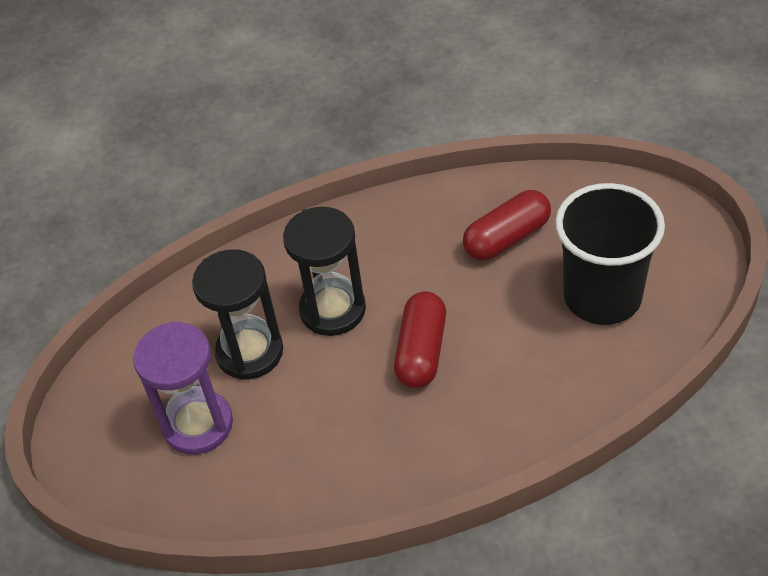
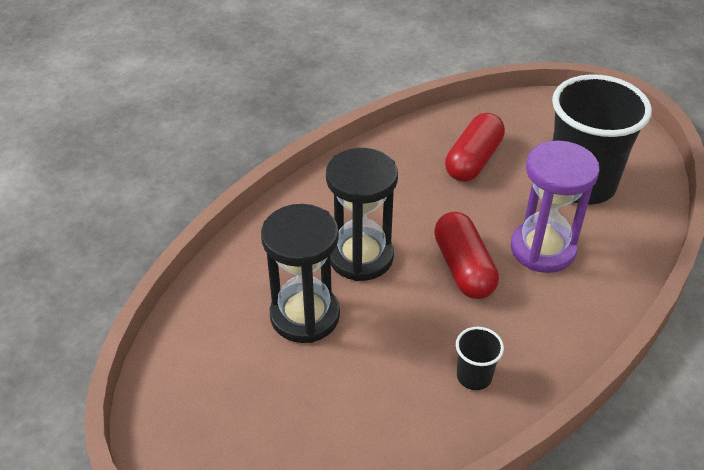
camera: 30 degrees left, 5 degrees down
(198, 425) = (294, 397): purple hourglass -> purple hourglass (543, 249)
(362, 460) = (474, 376): none -> black cup

